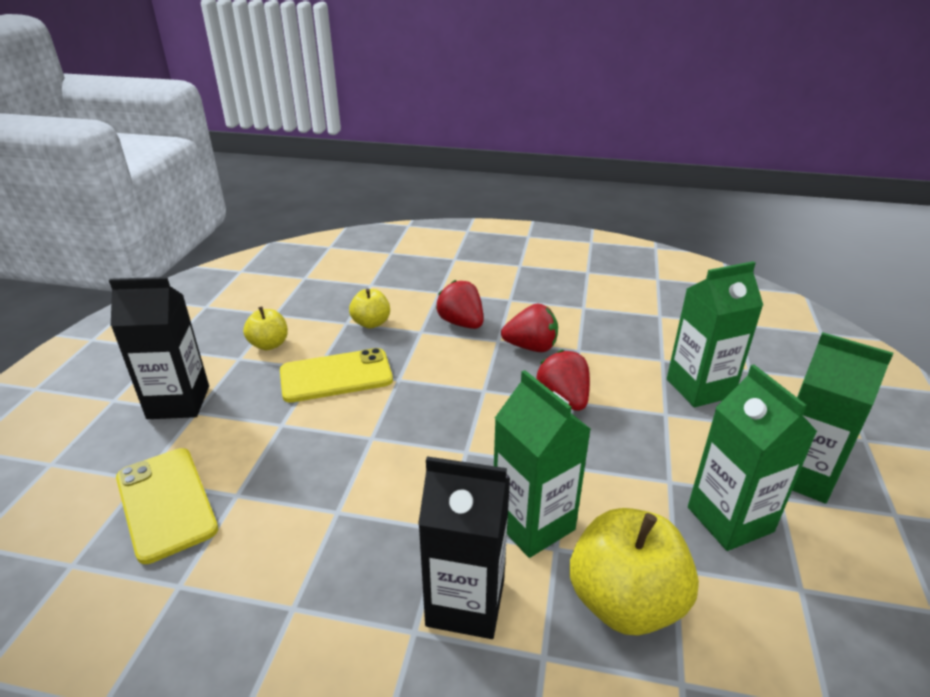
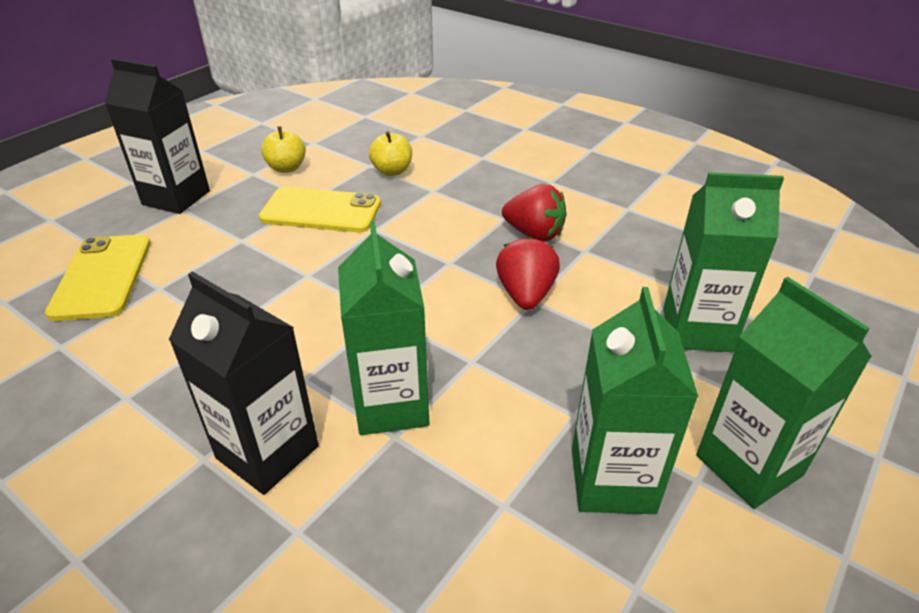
camera: 25 degrees right, 5 degrees up
(461, 323) = (480, 192): red strawberry -> none
(625, 601) = (421, 515): yellow apple -> none

